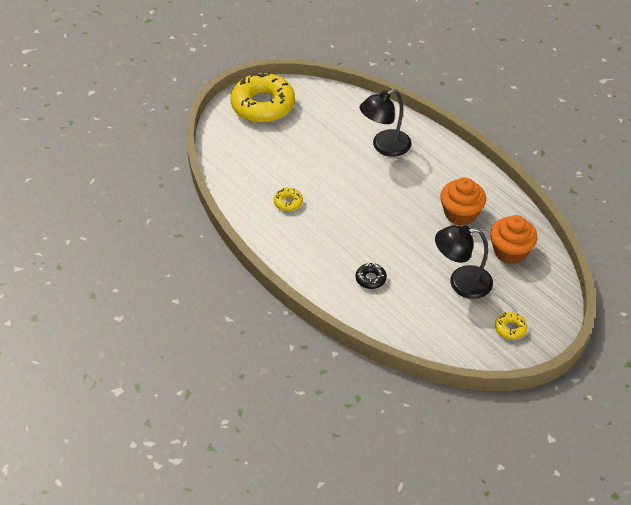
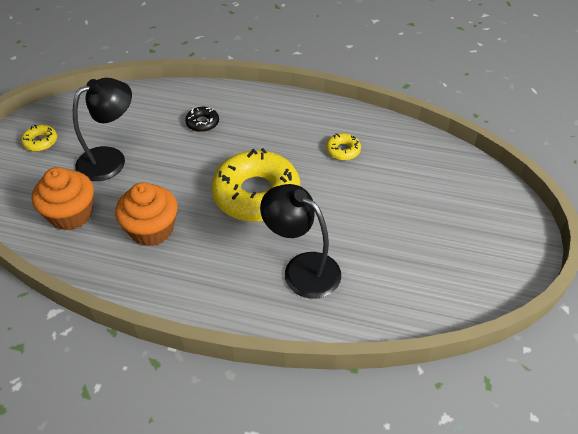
camera: 145 degrees right, 0 degrees up
(263, 105) = (494, 244): yellow donut -> yellow donut (256, 194)
(384, 147) = (302, 269): black lamp -> black lamp turned 75 degrees counterclockwise

